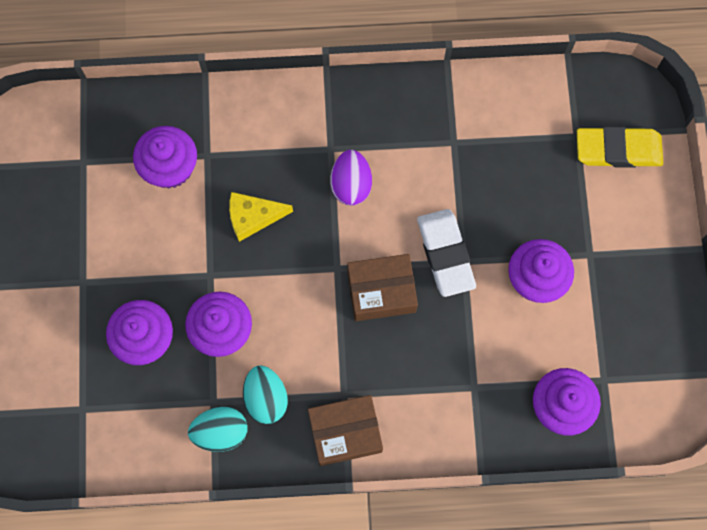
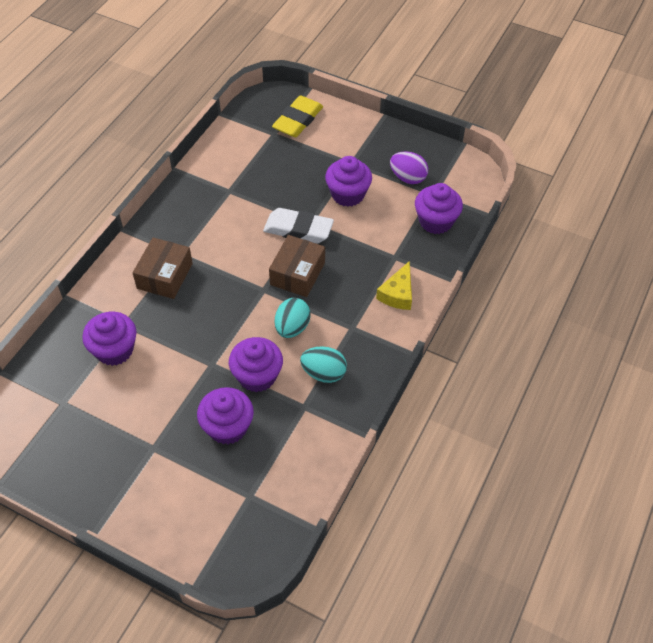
camera: 60 degrees left, 20 degrees down
(221, 432) = (329, 412): turquoise egg -> turquoise egg (292, 327)
(253, 217) = (191, 319): yellow cheese -> yellow cheese (397, 294)
(345, 432) = (378, 339): brown box -> brown box (165, 276)
(351, 185) = (213, 255): purple egg -> purple egg (408, 178)

